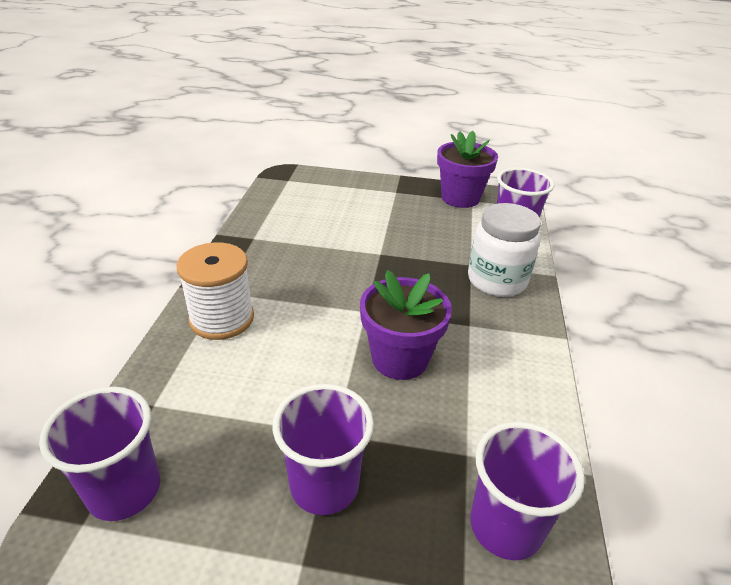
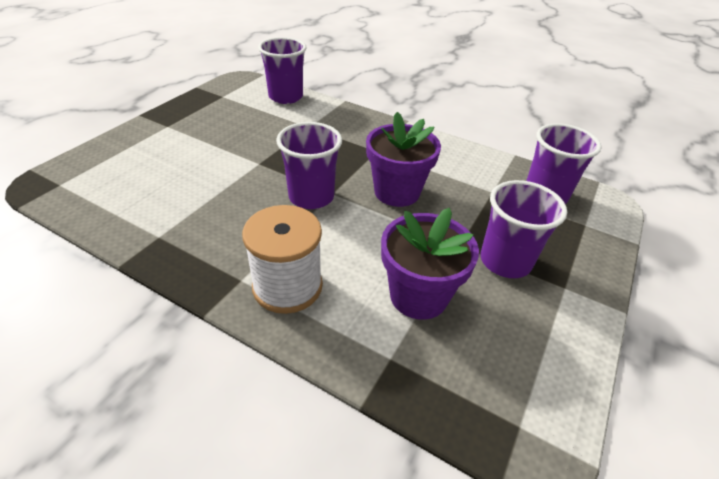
camera: 70 degrees left, 5 degrees up
(124, 490) = (489, 390): purple cup -> purple cup (311, 197)
(460, 198) = (214, 100): purple flower pot -> purple flower pot (418, 296)
(496, 280) = (336, 123): white jar -> none

